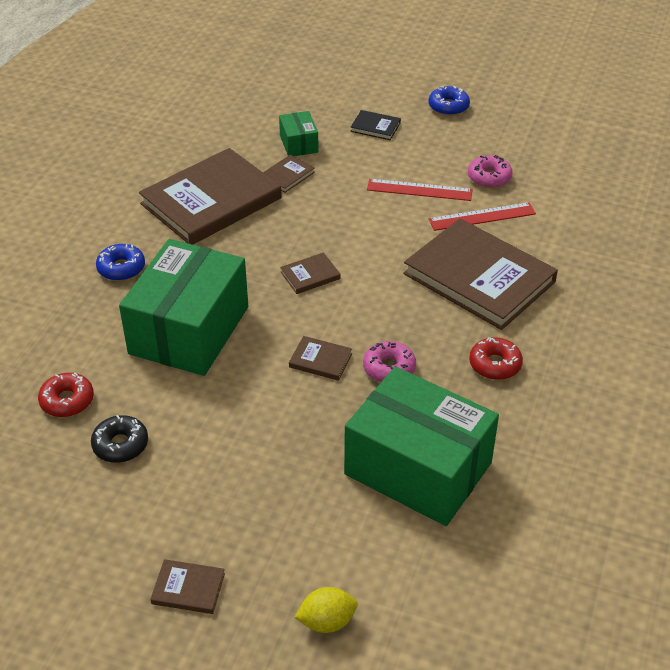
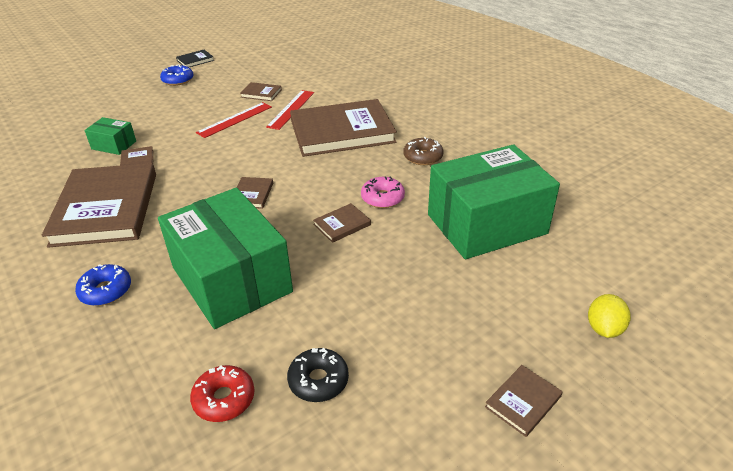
camera: 55 degrees left, 5 degrees down
(375, 127) = (151, 110): black book -> black book (195, 60)
(489, 177) = (261, 93): pink donut -> brown book
(495, 364) = (423, 157): red donut -> brown donut

